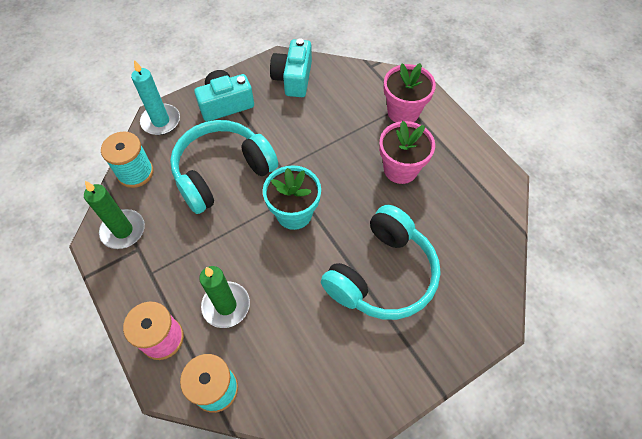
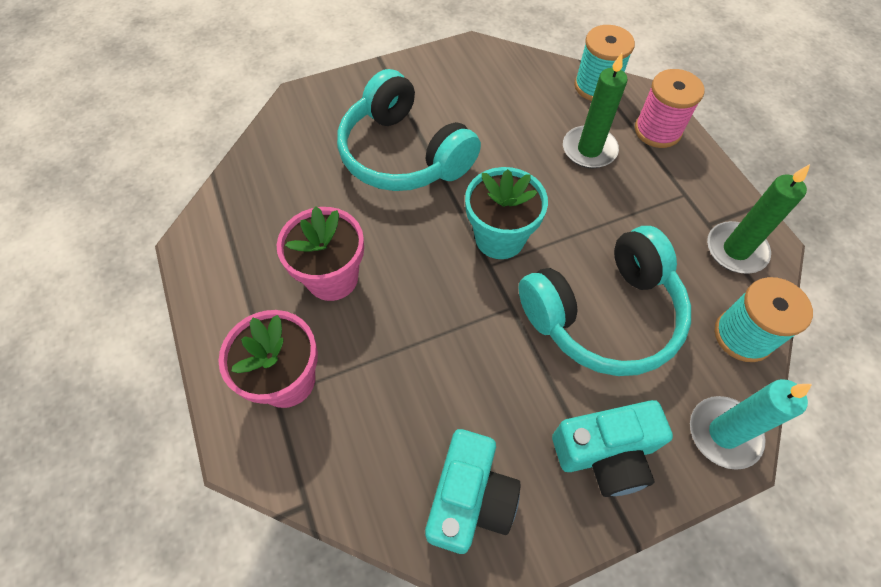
camera: 170 degrees left, 0 degrees up
(382, 274) = (403, 154): turquoise headphones -> turquoise headphones turned 90 degrees counterclockwise

